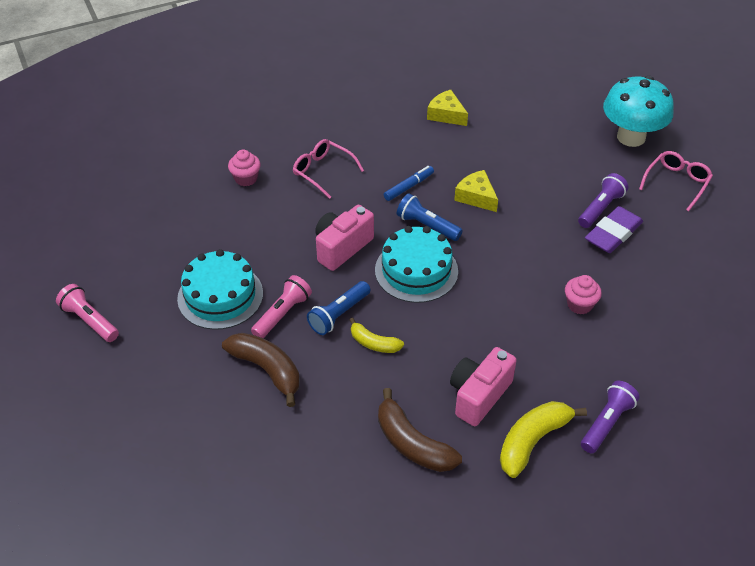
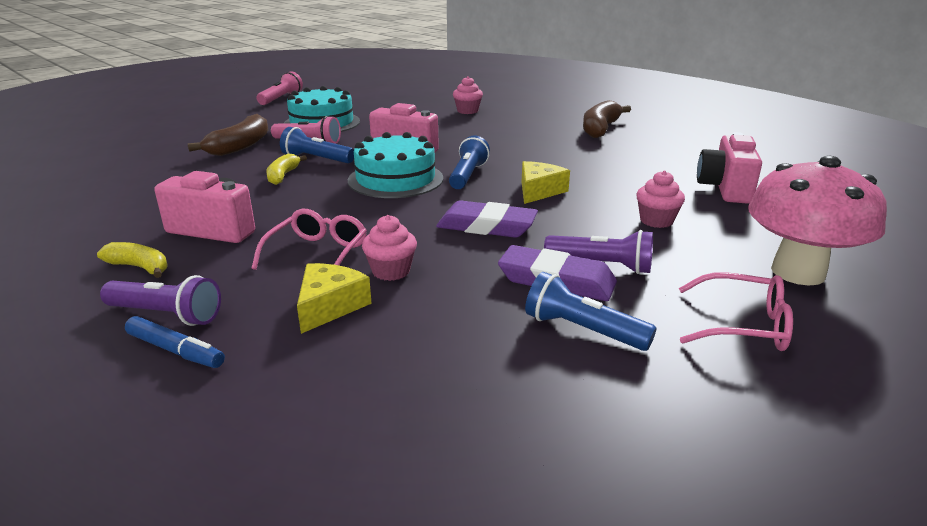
camera: 70 degrees right, 20 degrees down
(323, 171) = (504, 130): pink glasses -> pink glasses (317, 254)
(409, 187) = (520, 161): blue marker -> blue marker (175, 350)
(412, 443) = (146, 207): brown banana -> brown banana (600, 129)
(446, 115) = (659, 162): yellow cheese -> yellow cheese (329, 306)
(509, 108) = (725, 188): none -> pink camera
(527, 242) = (486, 226): none -> purple eraser
(532, 441) = (139, 267): yellow banana -> yellow banana, size x0.60
(548, 160) = (656, 221): none -> pink cupcake
(631, 137) = (798, 272): turquoise mushroom -> pink mushroom
(668, 241) = (583, 330): none -> blue flashlight

